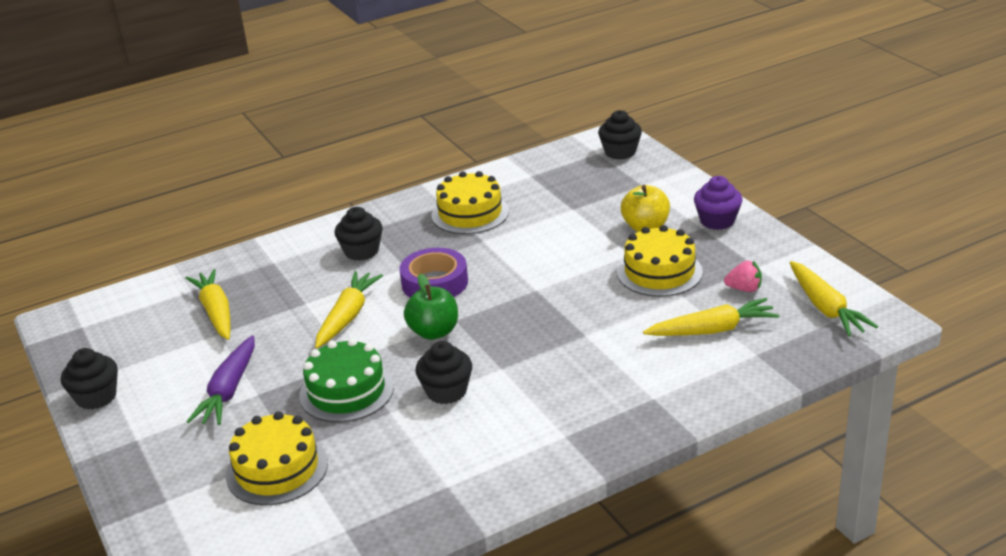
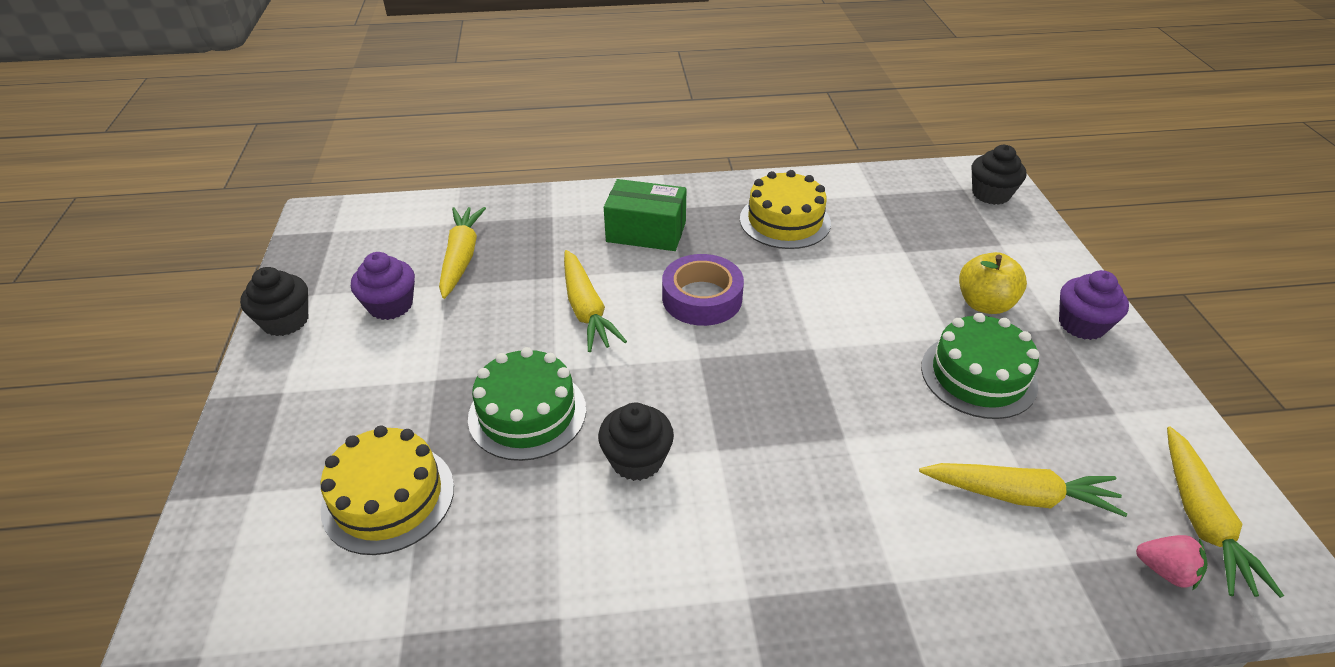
camera: 20 degrees right, 10 degrees up
(180, 360) = (390, 305): none -> purple cupcake
(228, 390) = (410, 363): purple carrot -> none
(348, 316) = (586, 310): yellow carrot -> yellow carrot turned 120 degrees clockwise
(361, 251) = (646, 232): black cupcake -> green box
(434, 332) = (667, 365): green apple -> none
(659, 272) = (978, 376): yellow cake -> green cake
(744, 289) = (1086, 443): pink strawberry -> pink strawberry (1165, 571)

